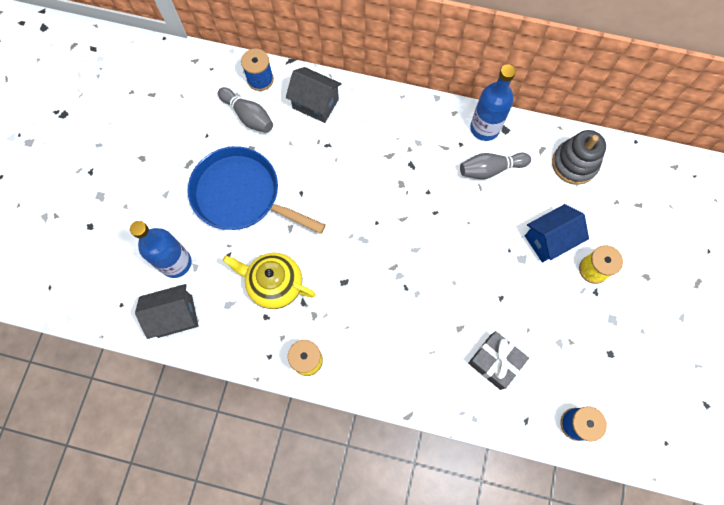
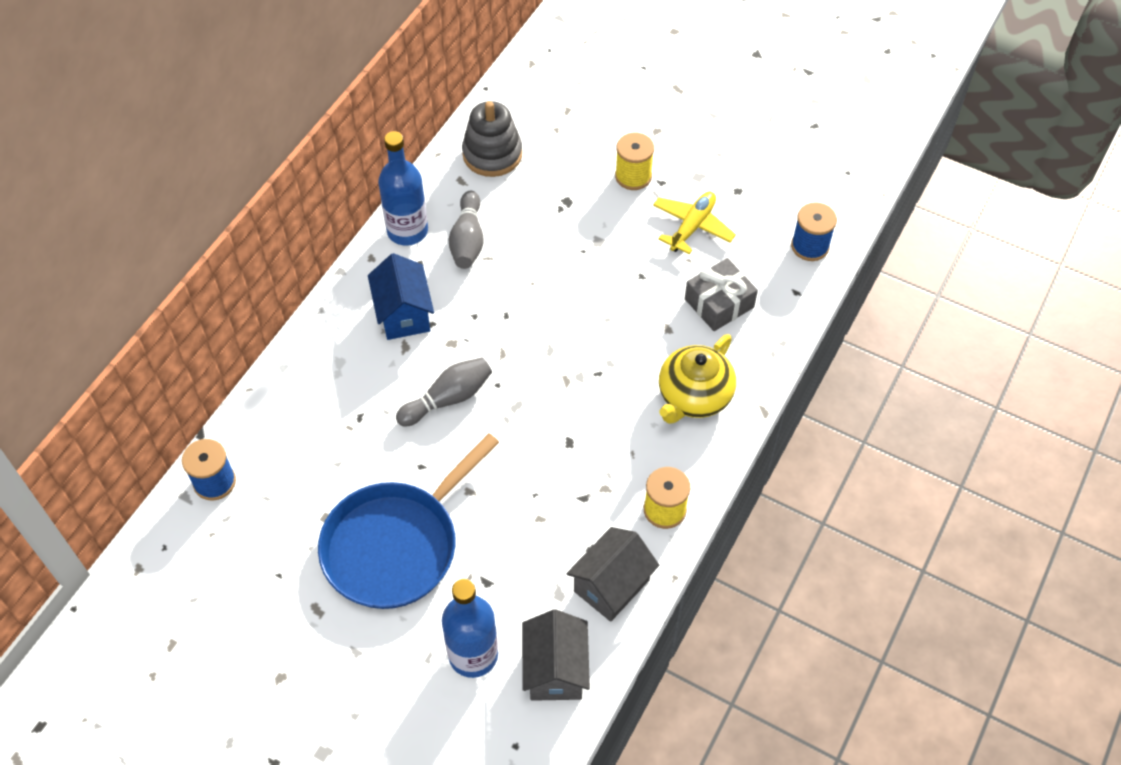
camera: 75 degrees left, 15 degrees down
(248, 116) = (270, 510): grey bowling pin -> grey bowling pin (448, 399)
(274, 284) = (547, 528): yellow teapot -> yellow teapot (693, 396)
(315, 104) = (287, 418): grey house -> grey house (611, 585)
(549, 240) = (583, 207): blue house -> blue house (404, 314)
(561, 325) = (692, 227): none -> yellow plane

